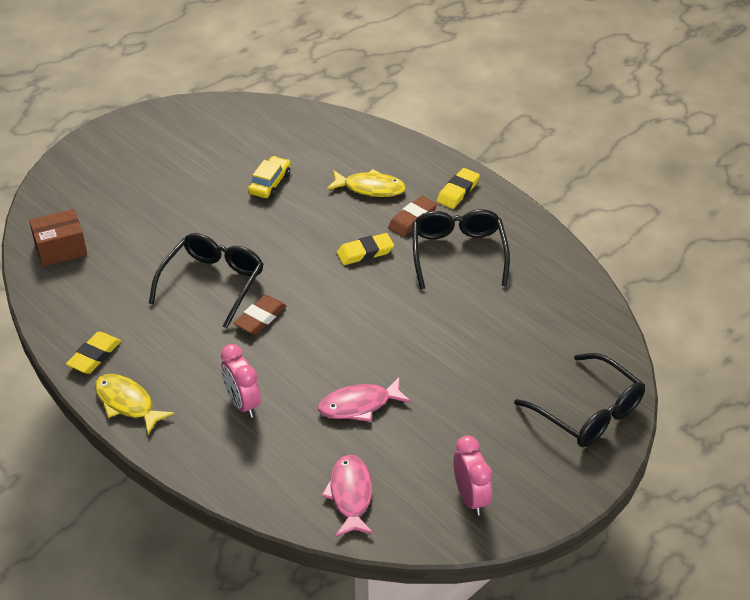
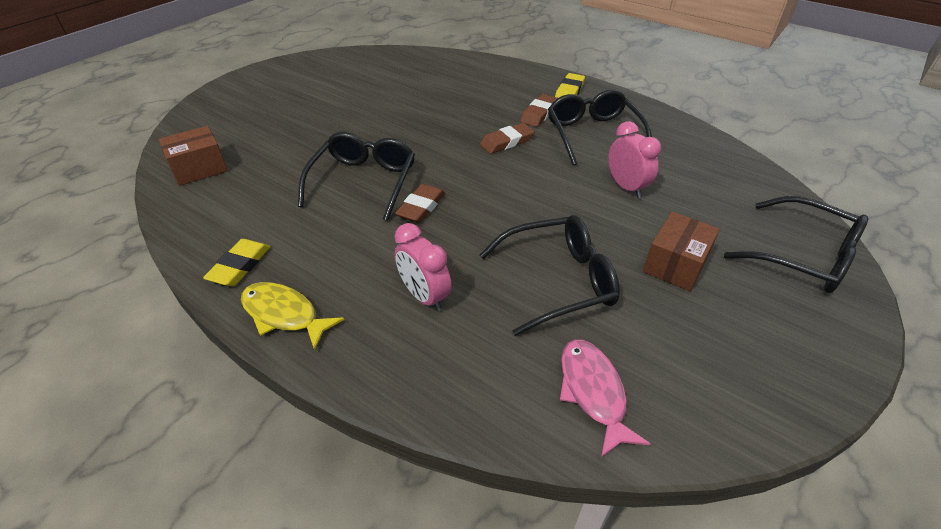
camera: 10 degrees left, 0 degrees up
(270, 183) = (400, 100): yellow car -> none
(359, 405) = (558, 281): pink fish -> black glasses
(365, 252) = (507, 142): yellow eraser -> brown eraser
(370, 188) = (492, 96): yellow fish -> none
(468, 404) = (675, 264): none -> brown box
(470, 498) = (739, 372): pink clock -> pink clock (626, 187)

